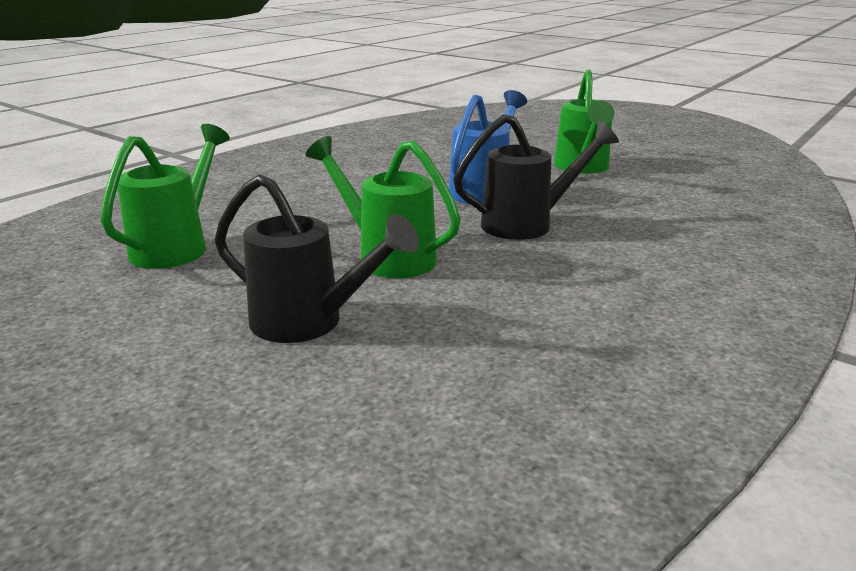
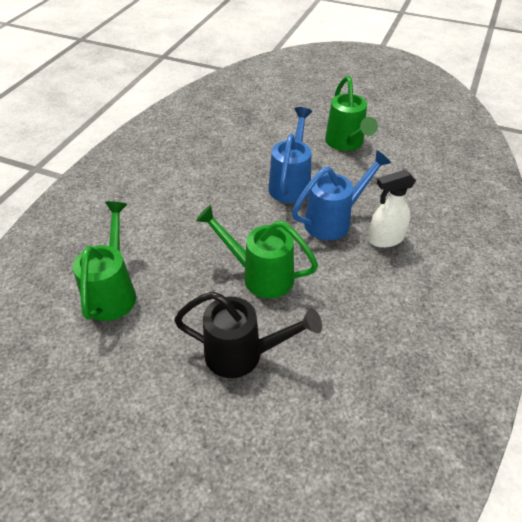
camera: 15 degrees left, 20 degrees up
(527, 224) = (334, 221): black watering can -> blue watering can
(598, 247) = (385, 239): none -> white spray bottle

